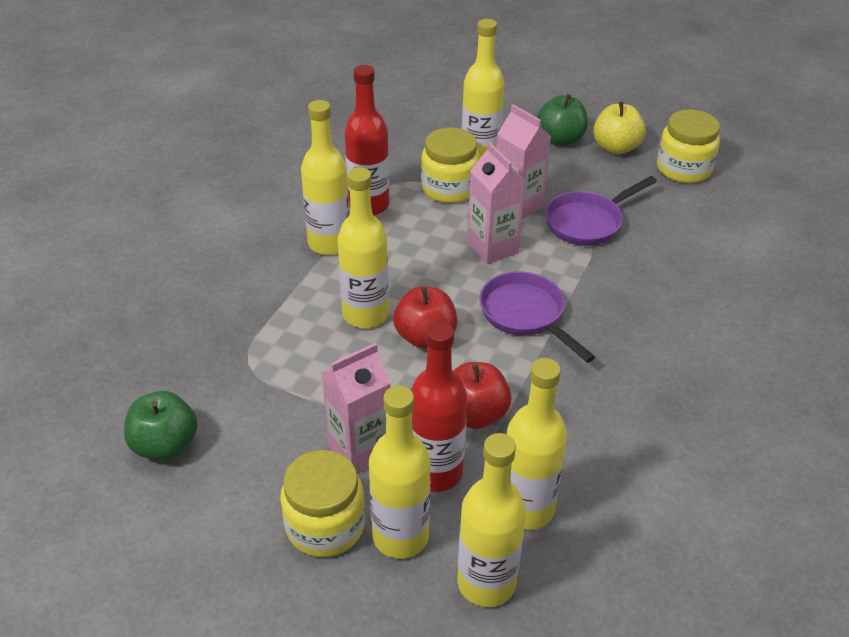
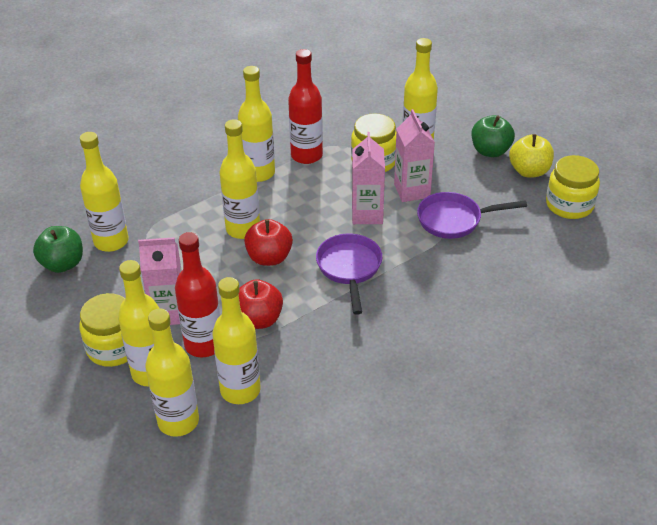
camera: 30 degrees right, 0 degrees up
(209, 391) = (111, 241): none -> yellow bottle

